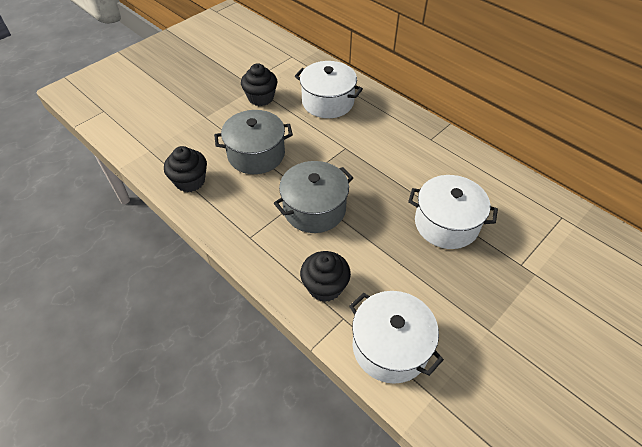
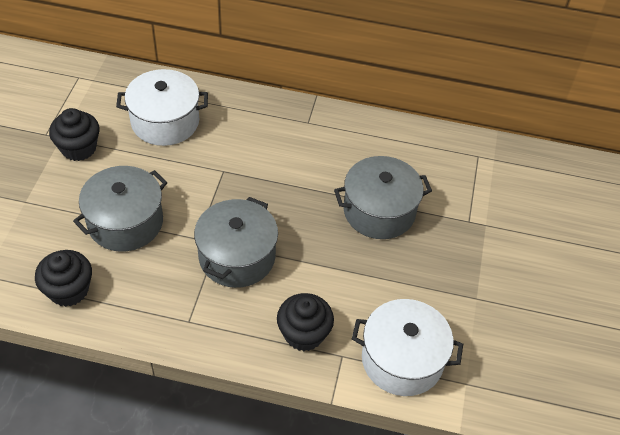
camera: 35 degrees left, 0 degrees up
(446, 224) = (379, 211): white pot -> grey pot

